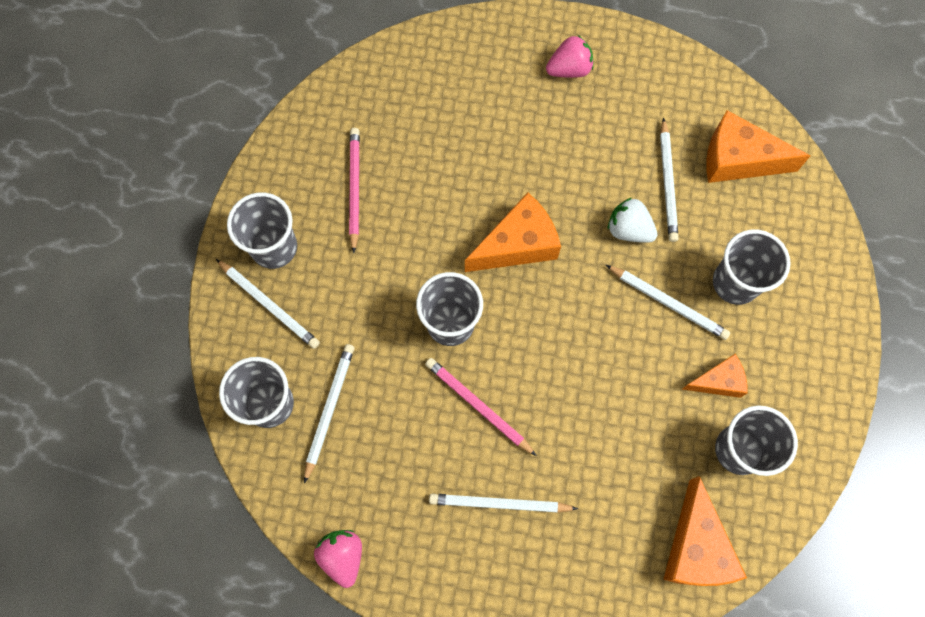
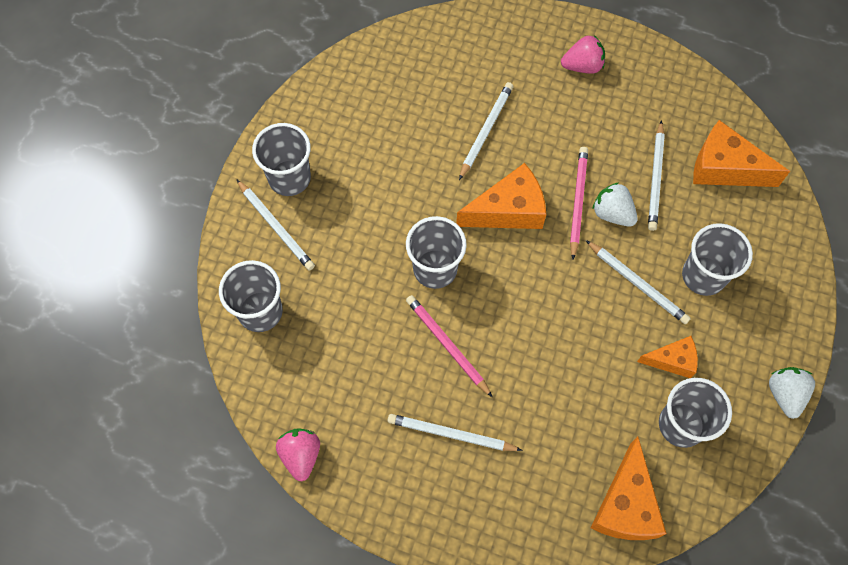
camera: 10 degrees right, 5 degrees down
(329, 410) = (312, 326): white pencil -> white pencil (486, 131)
(354, 189) = (370, 139): pink pencil -> pink pencil (578, 202)
(840, 398) = (785, 394): none -> white strawberry

